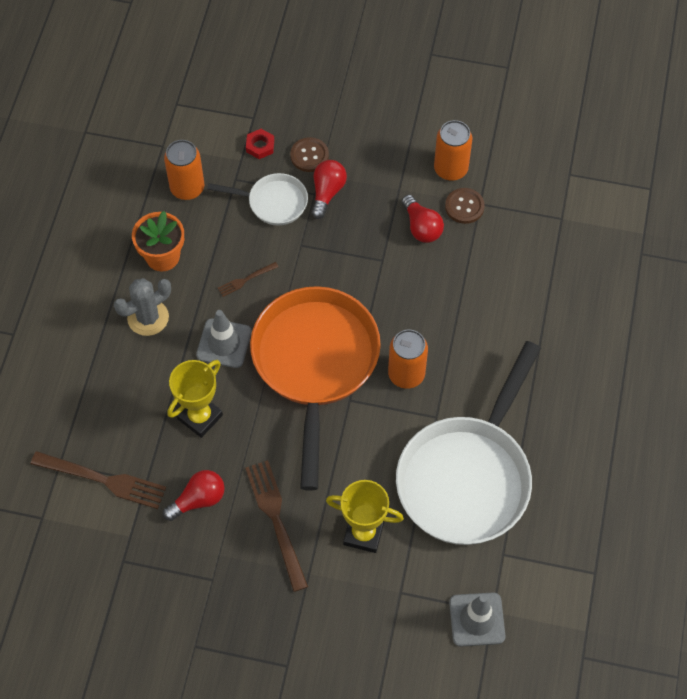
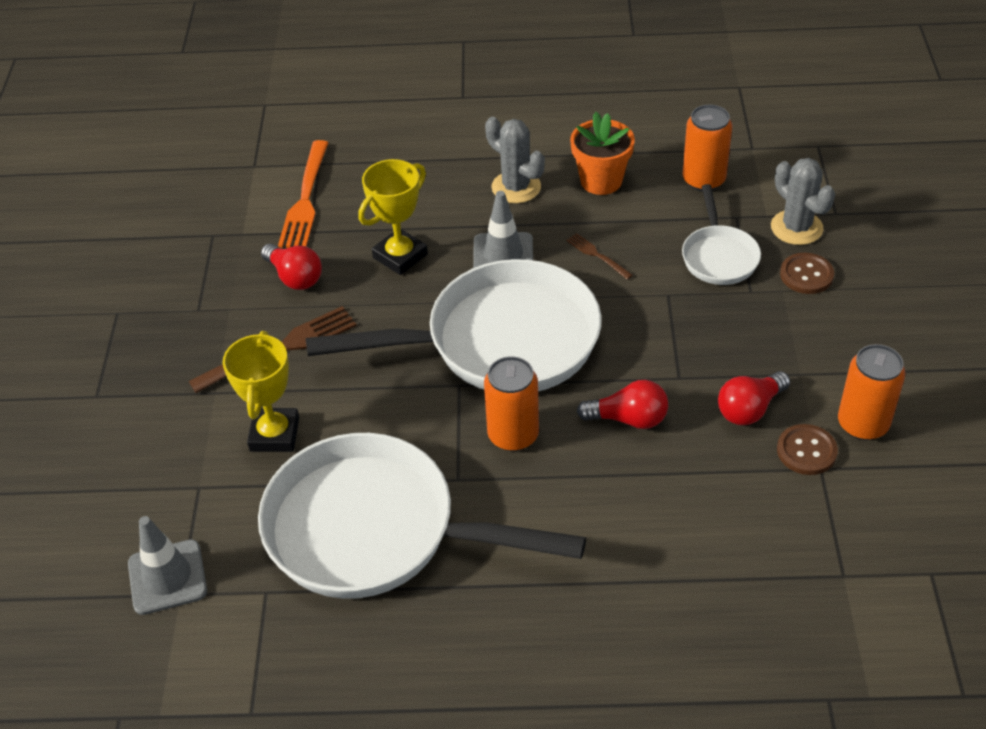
camera: 80 degrees right, 15 degrees down
(104, 480) = (305, 199): brown fork -> orange fork
(200, 417) = (400, 256): yellow trophy -> yellow trophy turned 75 degrees counterclockwise
(260, 146) = (796, 228): red nut -> grey cactus
(315, 364) = (501, 341): orange pan -> white pan
(327, 192) = (758, 303): red light bulb -> red light bulb (629, 419)

